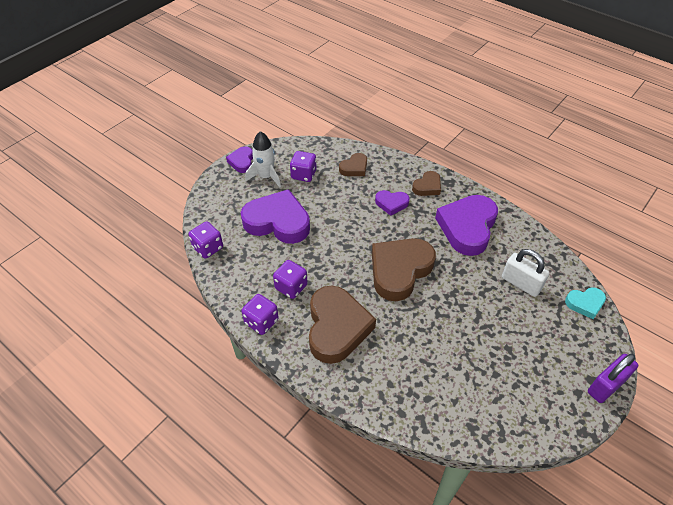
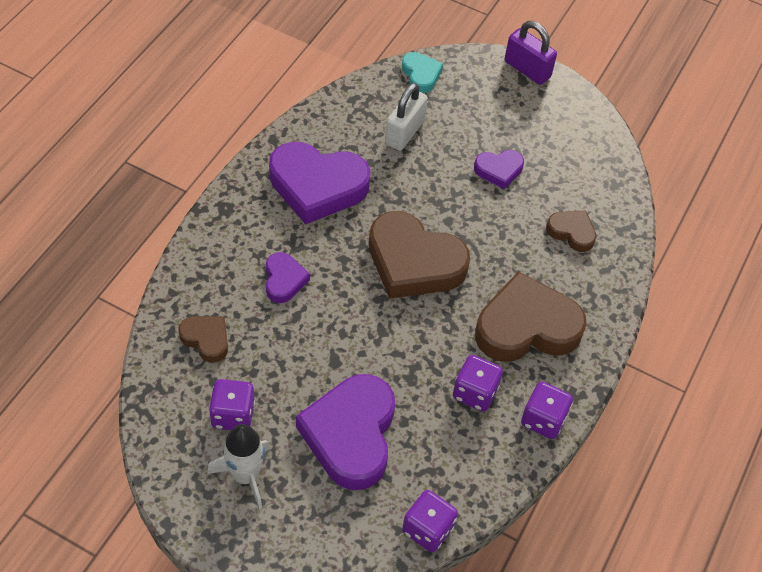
camera: 105 degrees left, 5 degrees up
(242, 162) = (210, 526): purple heart -> purple heart (499, 170)
(427, 186) = (239, 235): brown heart -> brown heart (572, 232)

